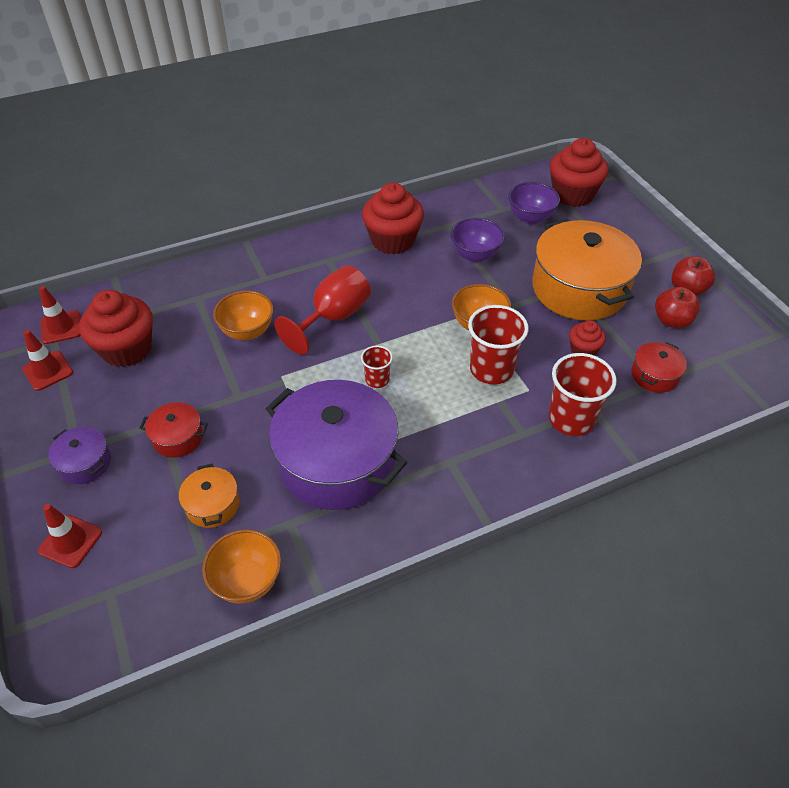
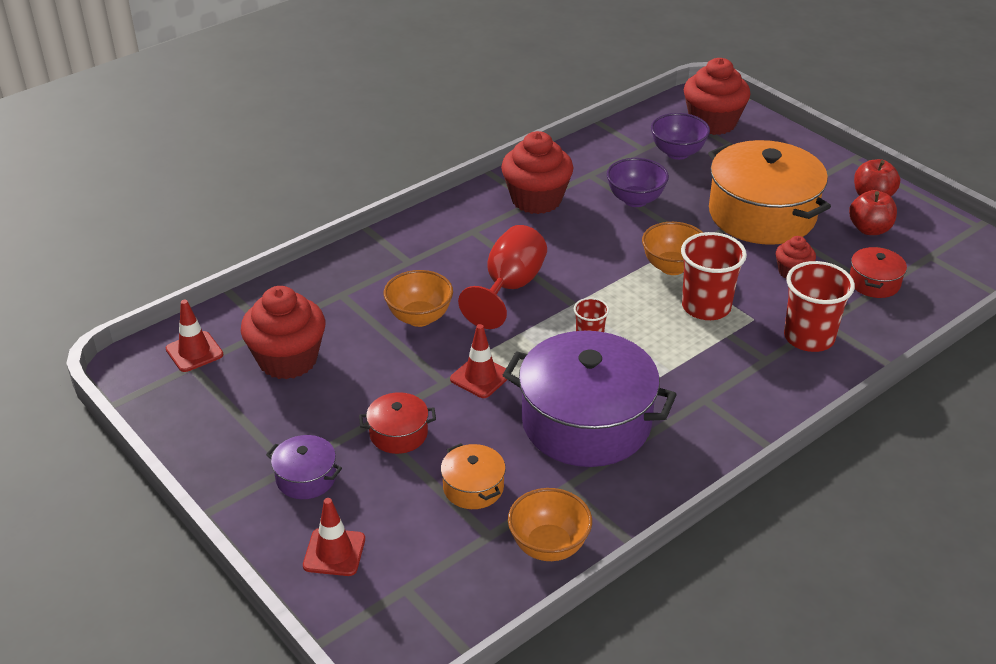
camera: 15 degrees left, 10 degrees down
(48, 371) = (205, 398): red traffic cone -> red traffic cone (480, 377)

